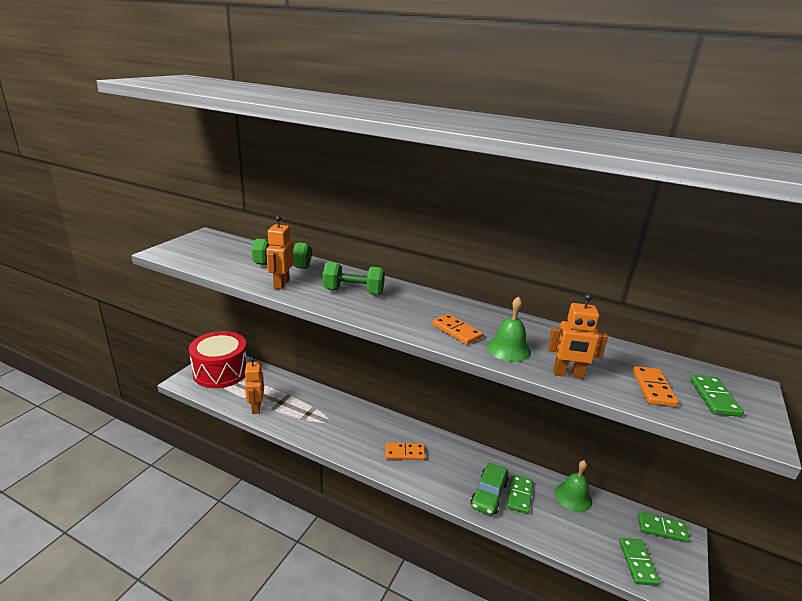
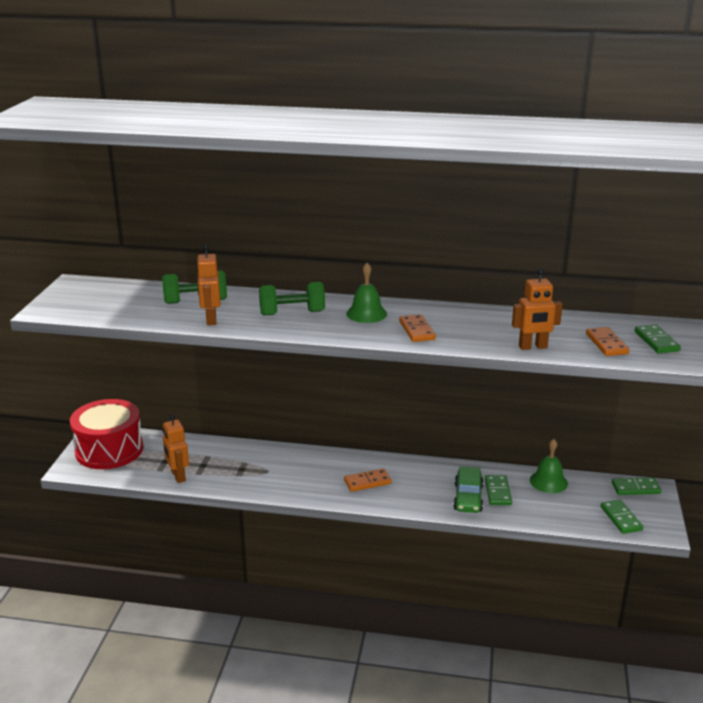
camera: 15 degrees left, 0 degrees up
(456, 331) = (417, 330): orange domino -> orange domino turned 45 degrees clockwise
(508, 349) = (472, 336): green bell -> green bell (366, 313)

